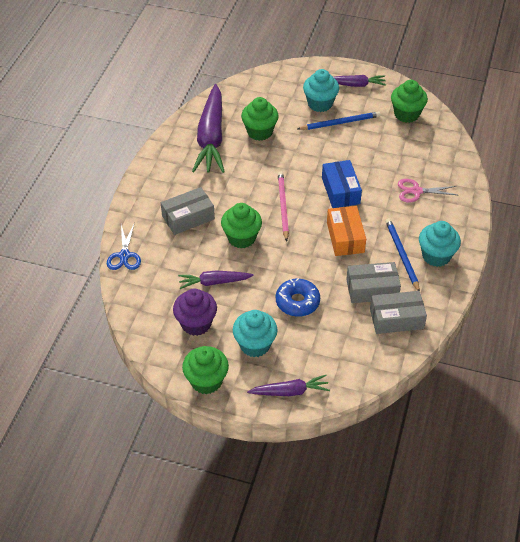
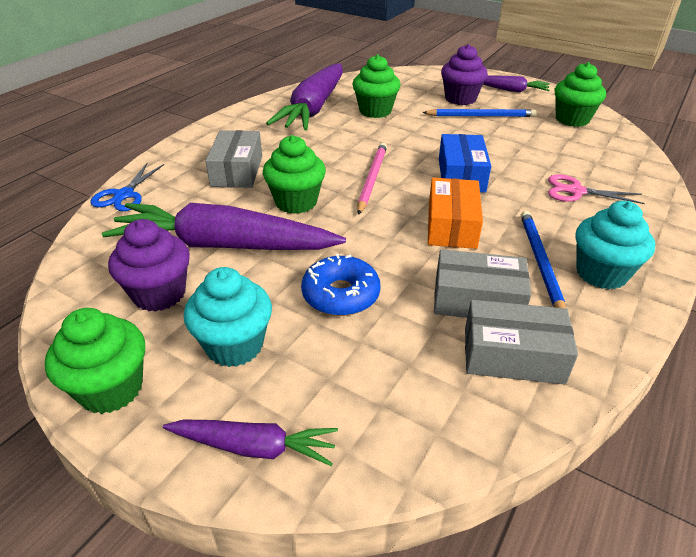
camera: 15 degrees right, 10 degrees down
(188, 217) = (237, 171): grey box -> grey box turned 75 degrees counterclockwise
(214, 282) = (224, 245): purple carrot -> purple carrot, size x1.95
(320, 104) = (460, 99): turquoise cupcake -> purple cupcake

